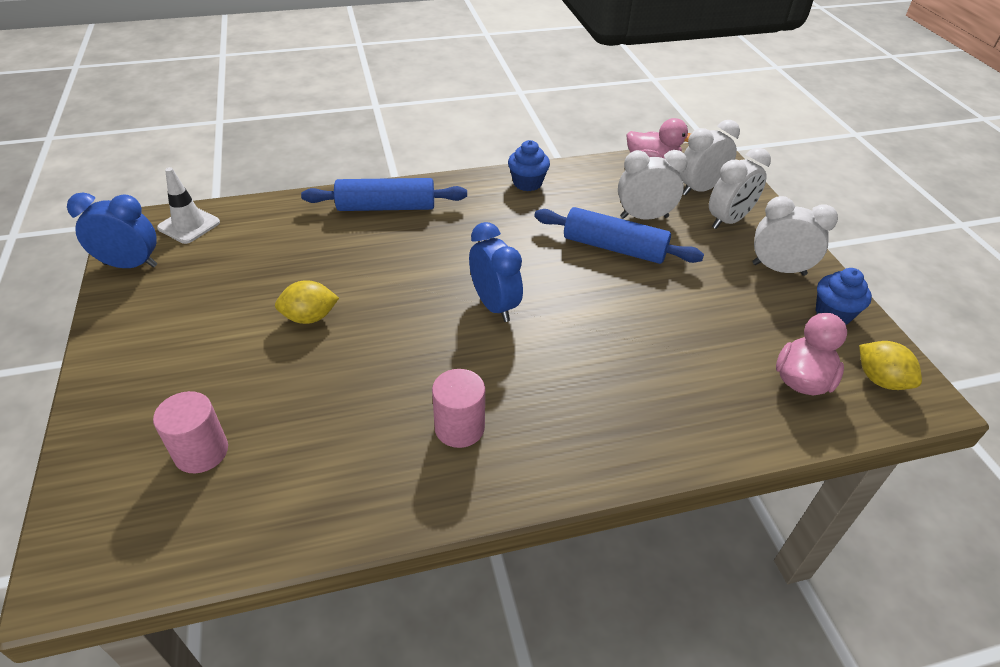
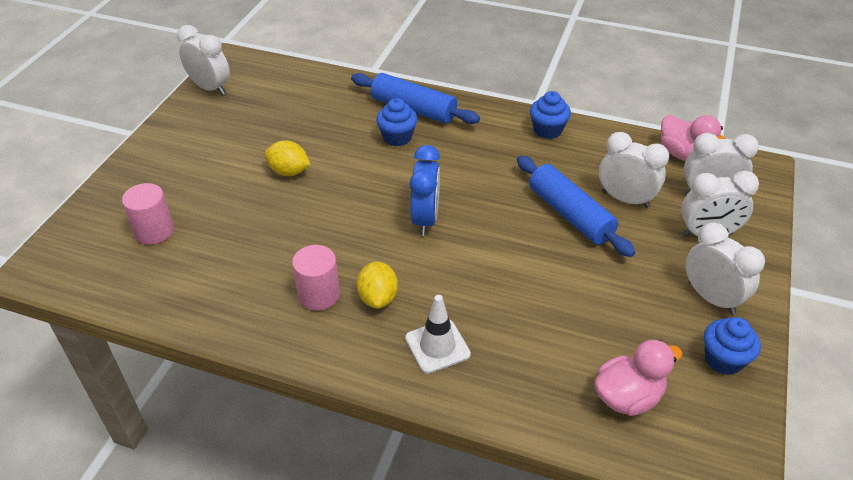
camera: 35 degrees right, 0 degrees up
(130, 265) = (210, 88): blue clock -> white clock
(189, 225) = (267, 72): white traffic cone -> white traffic cone (437, 346)
(395, 239) = (397, 137): none -> blue cupcake
(880, 380) = (706, 435): yellow lemon -> yellow lemon (378, 298)

